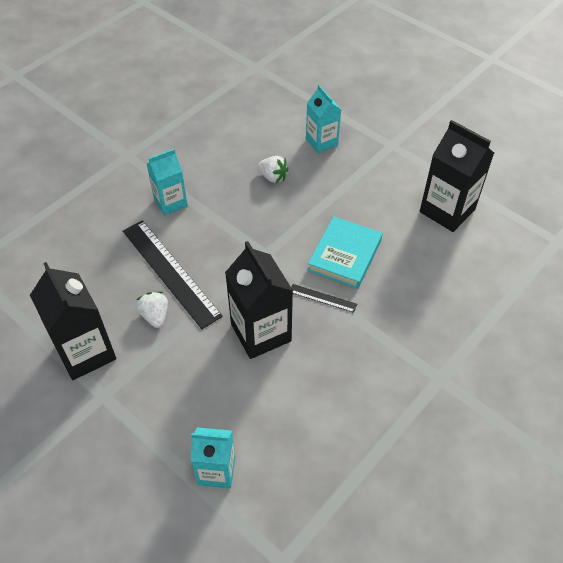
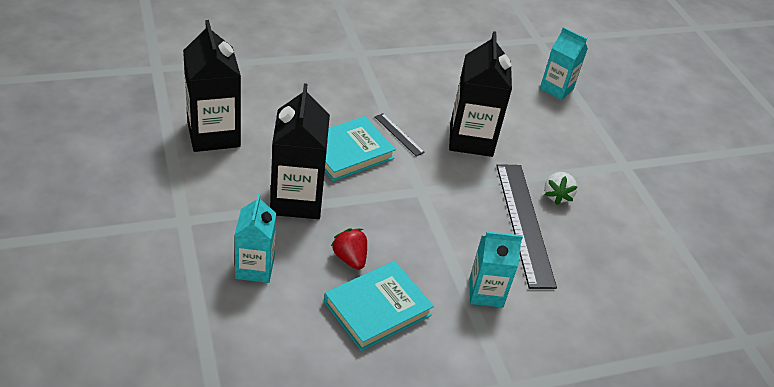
camera: 155 degrees left, 10 degrees down
(86, 352) = (631, 200): black carton -> black carton (297, 200)
(232, 157) = (377, 308): none -> turquoise book
(273, 177) = (350, 258): white strawberry -> red strawberry

